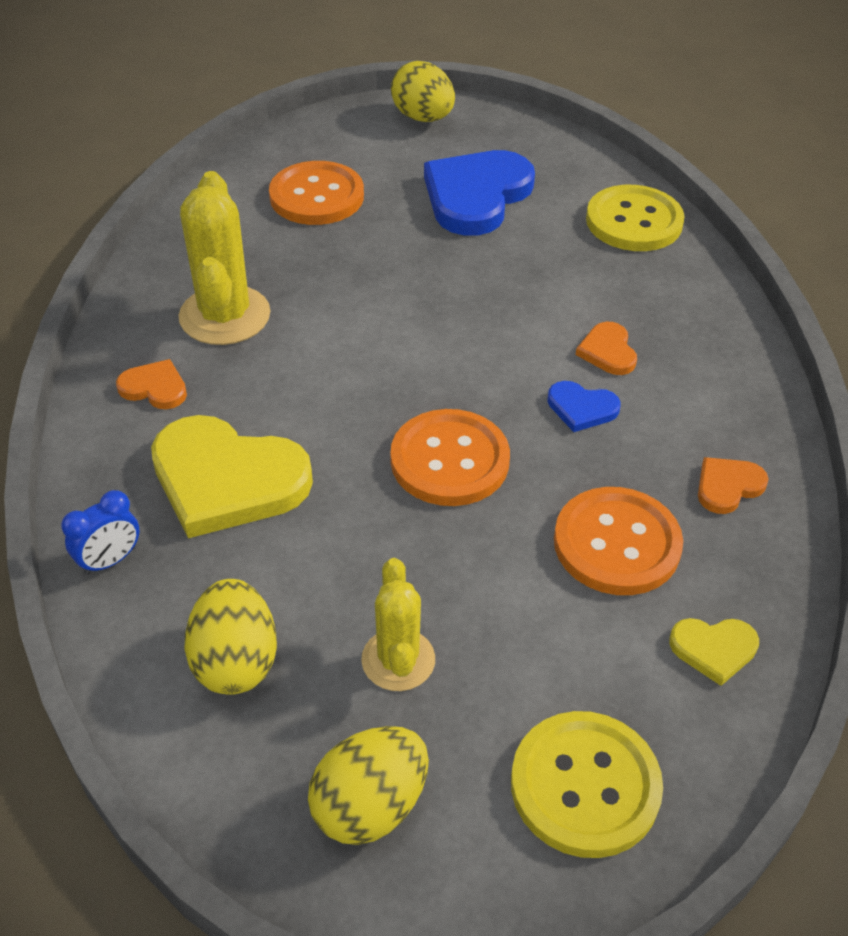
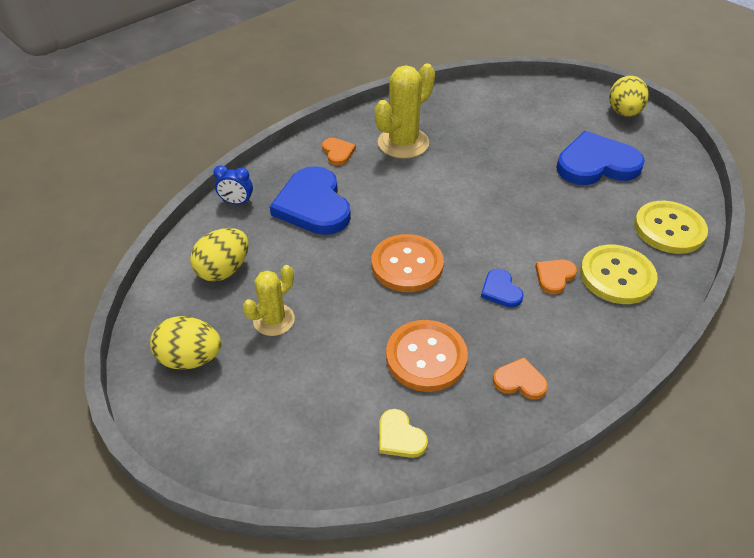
camera: 50 degrees right, 0 degrees up
(227, 480) = (313, 205): yellow heart -> blue heart
(317, 196) = (515, 118): orange button -> none
(585, 785) = (267, 430): yellow button -> yellow button (617, 276)

